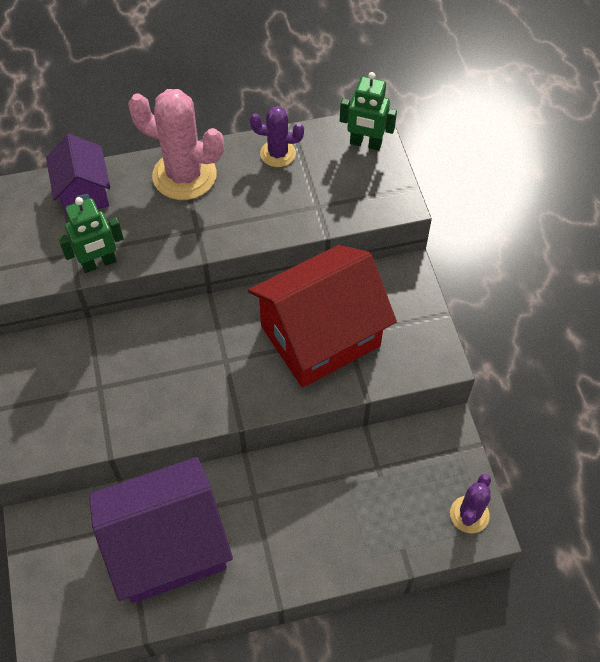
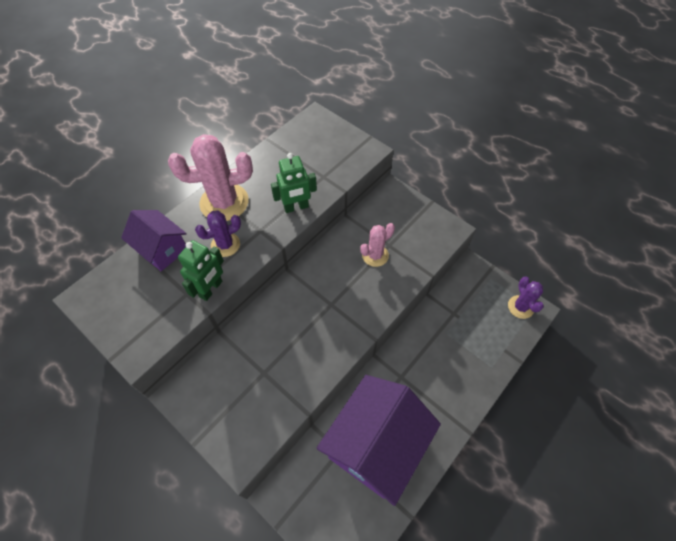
camera: 35 degrees left, 0 degrees up
(278, 154) = (273, 159): purple cactus -> purple cactus (225, 245)
(320, 336) = (375, 255): red house -> pink cactus
(365, 144) = (321, 127): green robot -> green robot (296, 207)

